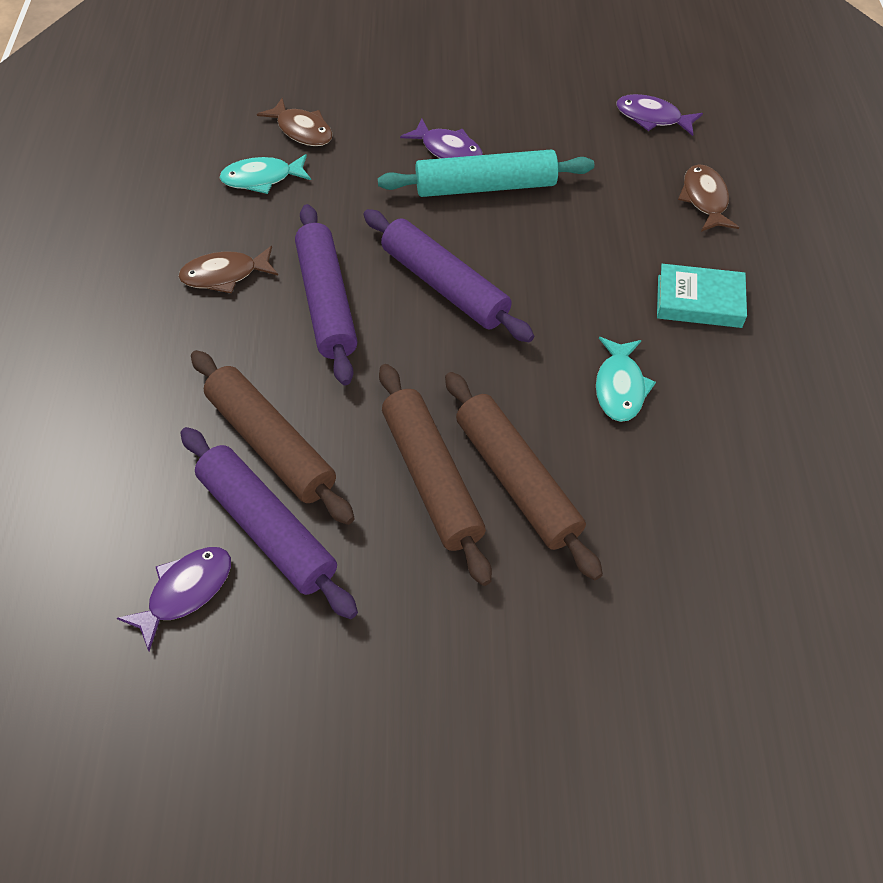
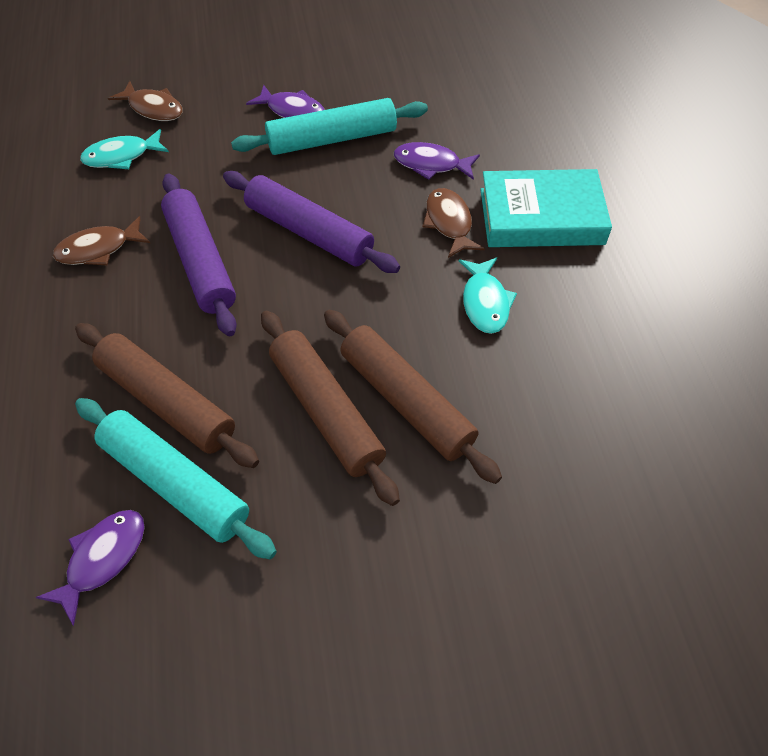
camera: 10 degrees left, 0 degrees up
(267, 528) = (175, 484): purple rolling pin -> turquoise rolling pin
(652, 118) = (470, 62): purple fish -> purple fish (431, 164)
(699, 301) = (541, 216): turquoise book -> turquoise book, size x1.52
(705, 199) = (529, 127): brown fish -> brown fish (449, 223)

